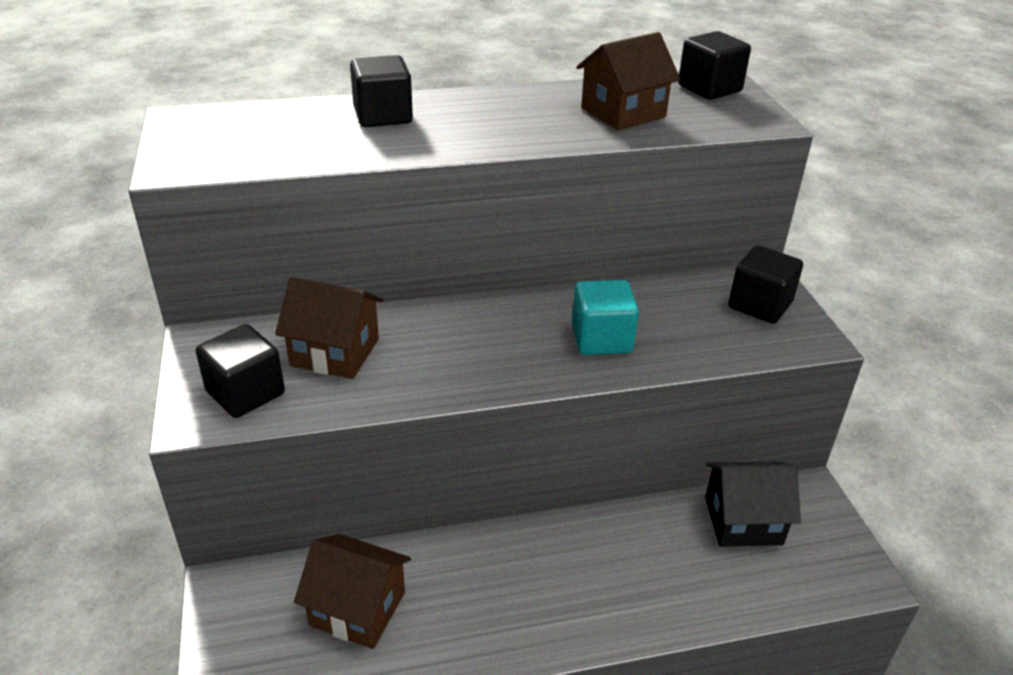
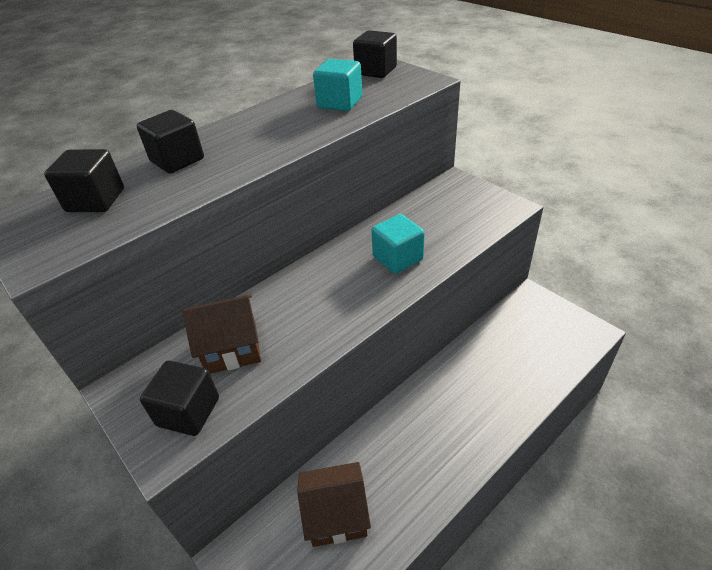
camera: 25 degrees left, 5 degrees up
(623, 113) = (340, 103): brown house -> turquoise cube
(743, 521) = (512, 331): black house -> none
(760, 305) = (466, 198): black cube -> black cube (96, 200)

